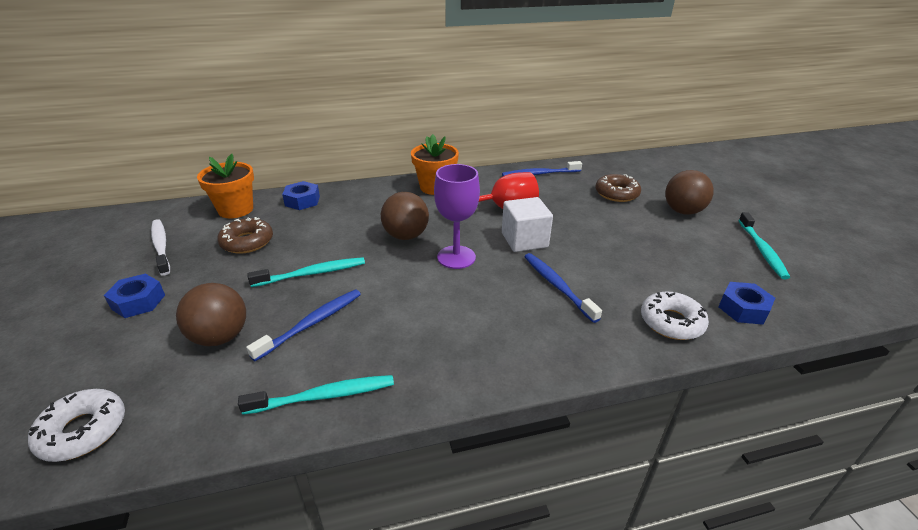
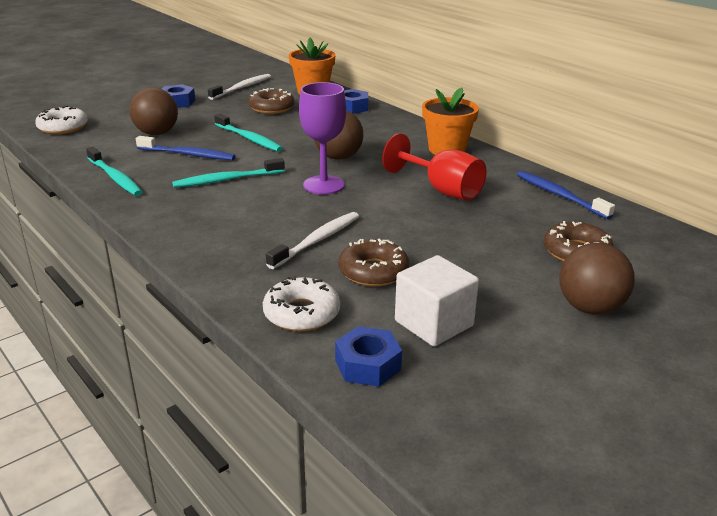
camera: 65 degrees right, 5 degrees down
(524, 240) = (389, 211): white cube -> white cube (434, 323)
(557, 286) = (317, 240): blue toothbrush -> white toothbrush
(617, 273) = (373, 271): none -> brown donut
(762, 250) = (546, 383): turquoise toothbrush -> turquoise toothbrush (226, 180)

